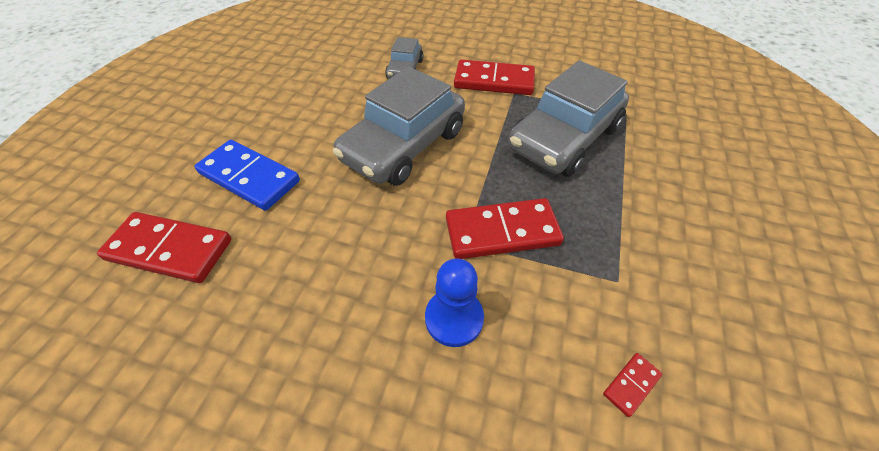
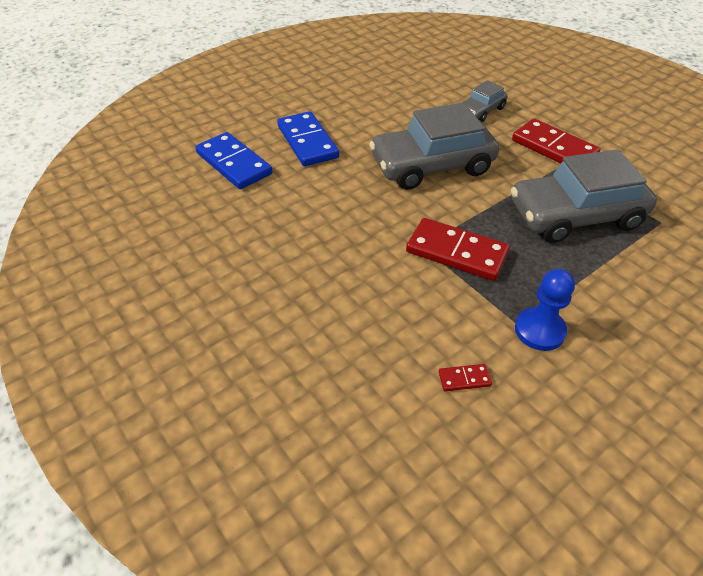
camera: 35 degrees right, 5 degrees down
(170, 249) = (234, 163): red domino -> blue domino
(454, 318) = (376, 282): blue pawn -> blue pawn (539, 330)

